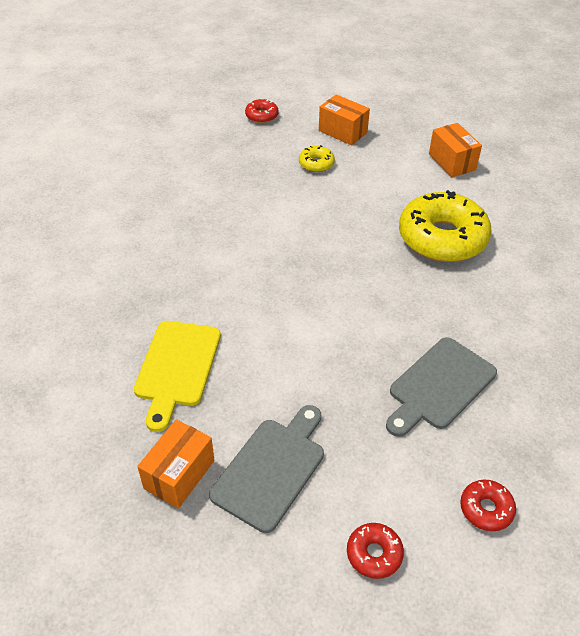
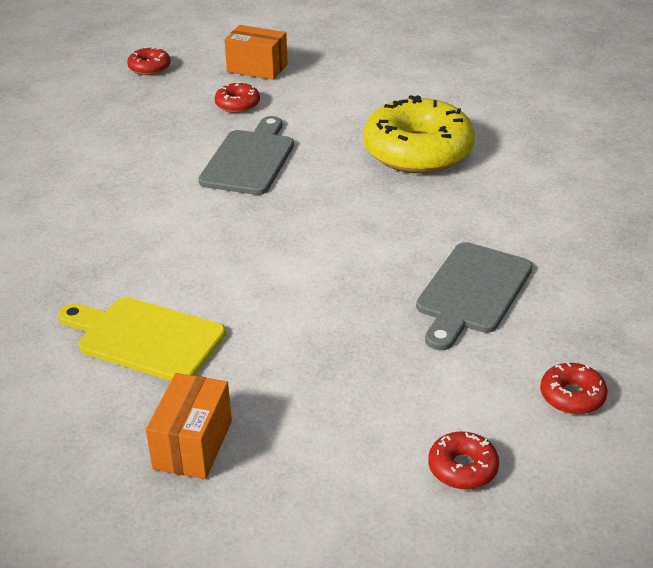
camera: 15 degrees left, 10 degrees down
(177, 367) = (145, 338): yellow cutting board -> yellow cutting board turned 120 degrees clockwise
(271, 469) = (306, 414): grey cutting board -> grey cutting board (249, 160)
(316, 164) = (237, 104): yellow donut -> red donut
(452, 162) = (399, 77): orange box -> none

